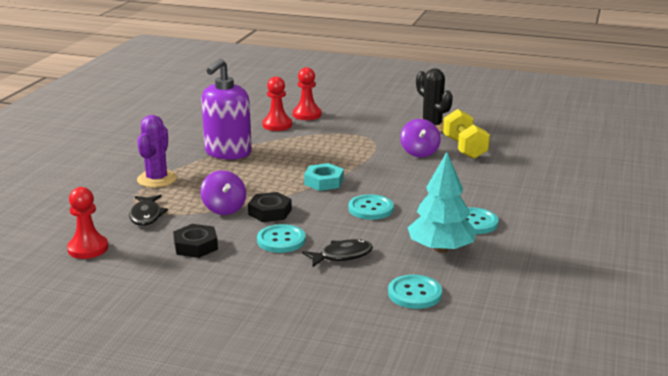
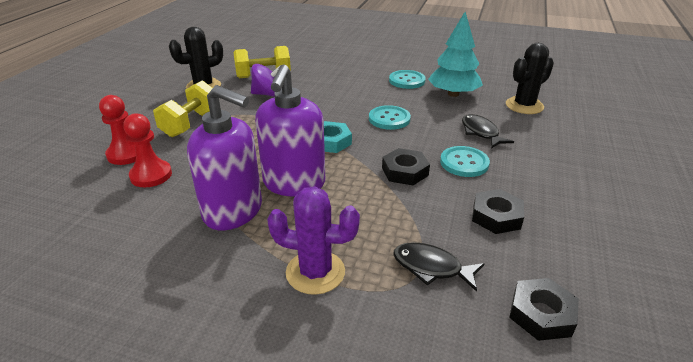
camera: 90 degrees left, 10 degrees up
(88, 248) = (541, 314): red pawn -> black nut
(146, 215) = (431, 267): black fish -> black fish turned 150 degrees counterclockwise
(224, 209) = (401, 203): purple spinning top -> none
(258, 170) = (294, 183): none -> purple soap dispenser
(355, 128) = (190, 123): none -> yellow dumbbell
(414, 293) = (524, 106): turquoise button -> black cactus

